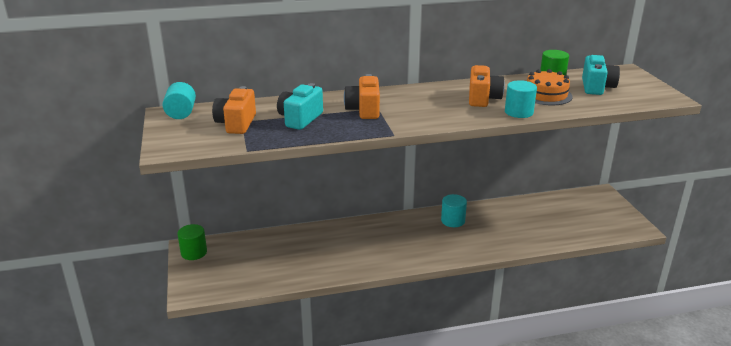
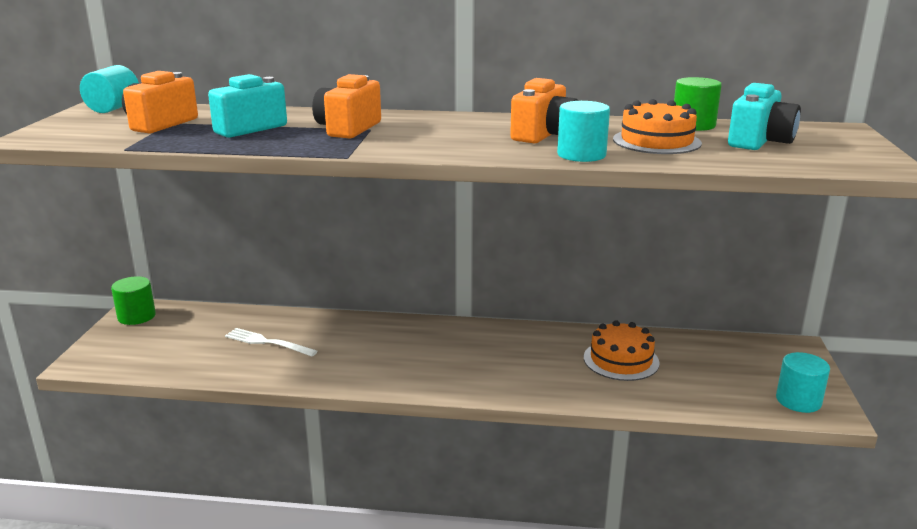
camera: 20 degrees right, 5 degrees down
(302, 252) = (267, 342): none -> white fork
(453, 221) = (516, 342): turquoise cylinder -> turquoise cylinder (798, 400)
(518, 220) = (621, 360): none -> orange cake

